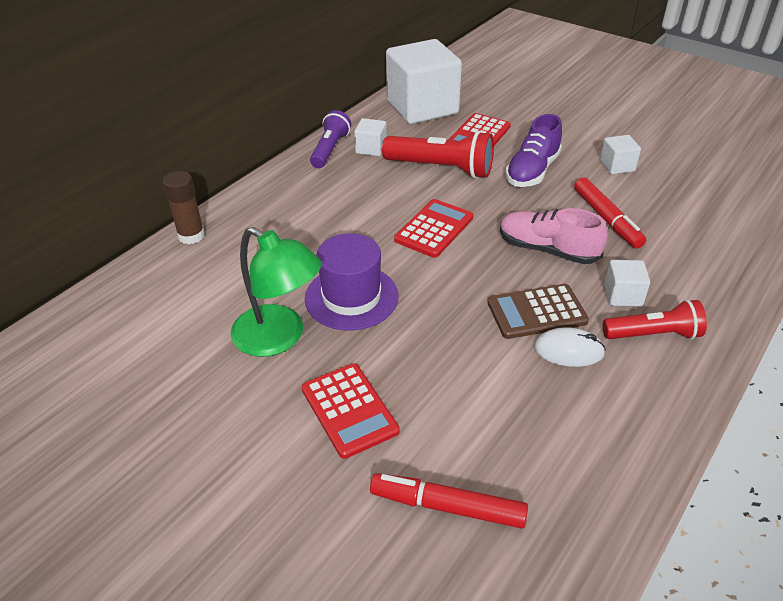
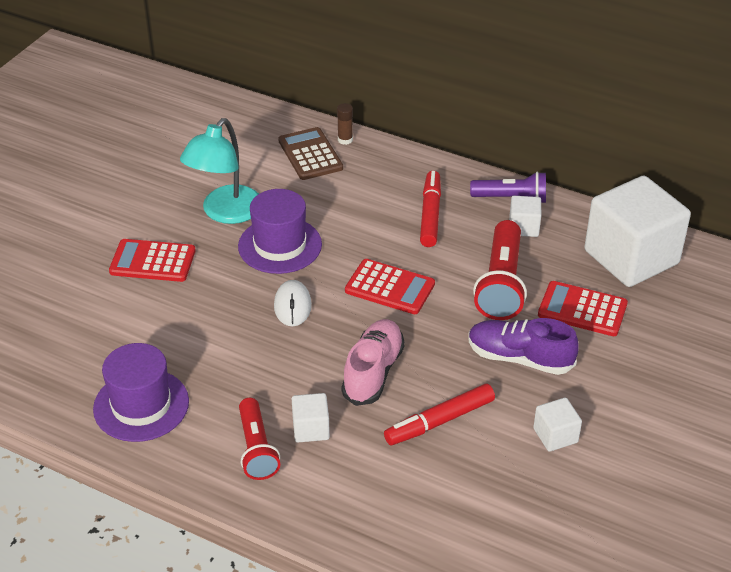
camera: 80 degrees right, 0 degrees up
(191, 236) = (345, 140): brown glue stick -> brown glue stick, size x0.64
(279, 338) = (225, 213): green lamp -> turquoise lamp
(349, 410) = (152, 261): red calculator -> red calculator turned 45 degrees clockwise
(447, 506) = (67, 321): red marker -> red marker (430, 214)
(536, 312) = (277, 365): brown calculator -> brown calculator (310, 154)
(568, 351) = (228, 387): white mouse -> white mouse (292, 306)
(599, 427) = (141, 405): none -> purple hat

